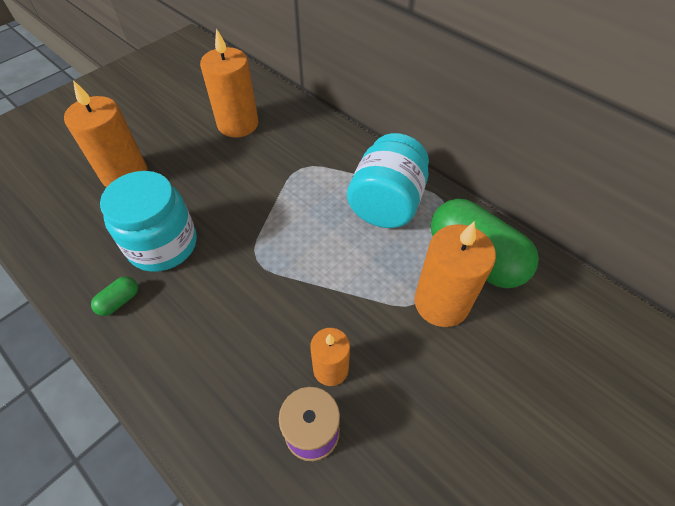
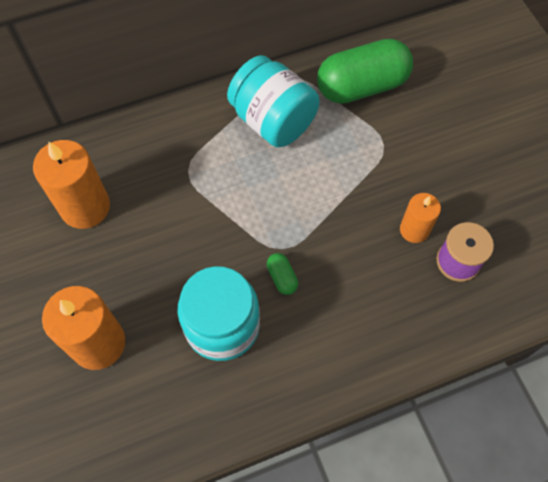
camera: 65 degrees left, 10 degrees up
(119, 301) = (272, 380): green capsule -> green capsule (282, 277)
(441, 303) = (391, 130): orange candle -> none

